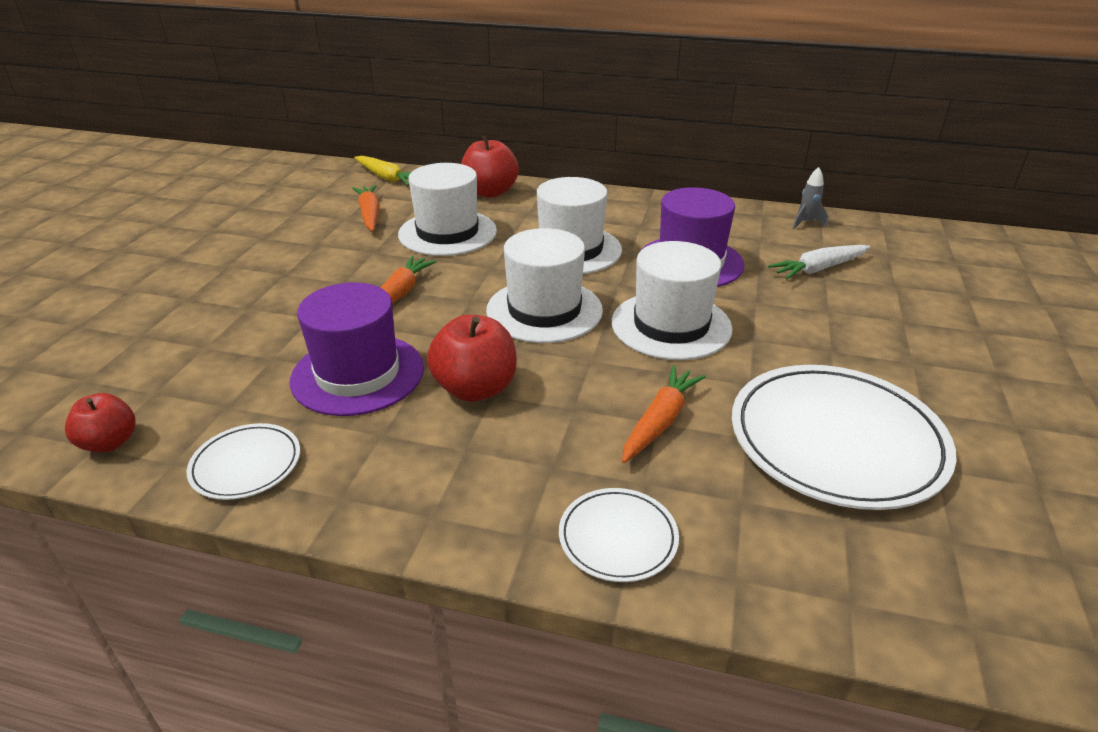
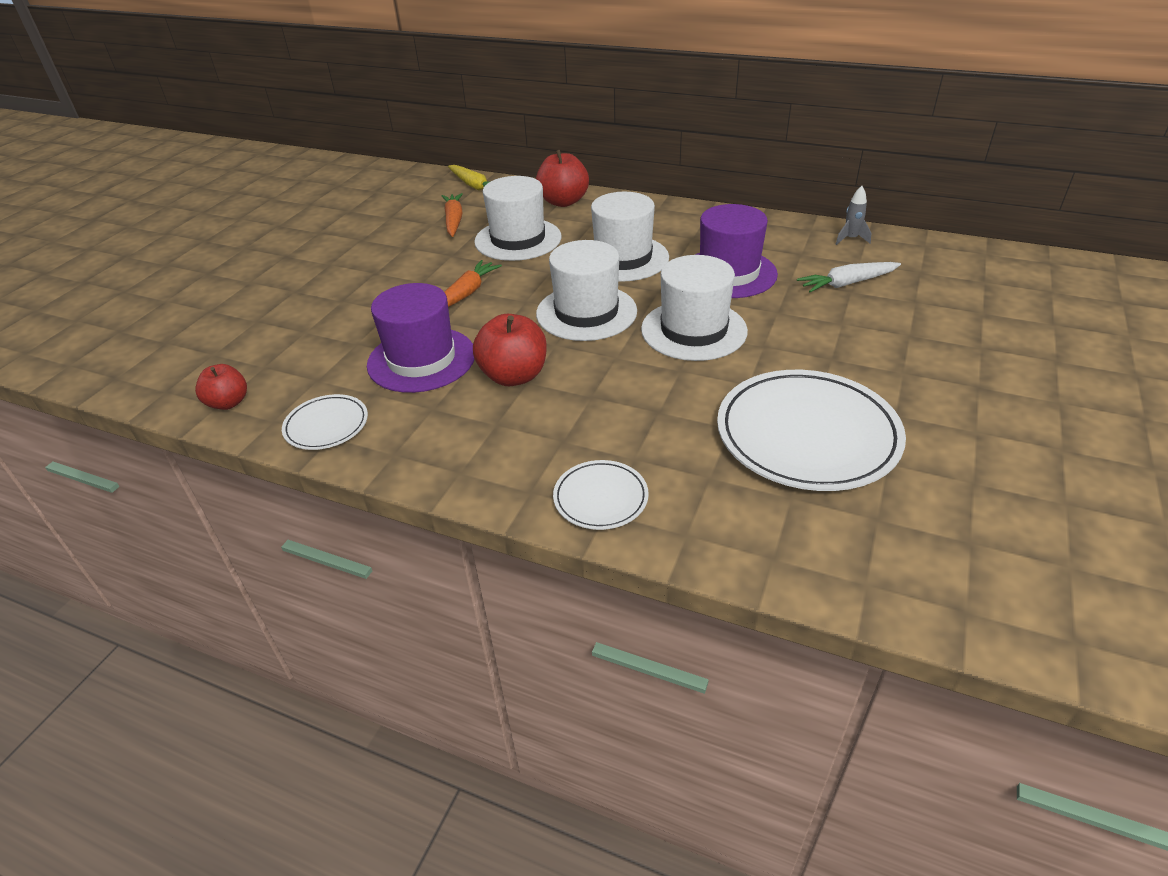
camera: 10 degrees right, 5 degrees up
(660, 421) = (660, 410): orange carrot -> none

